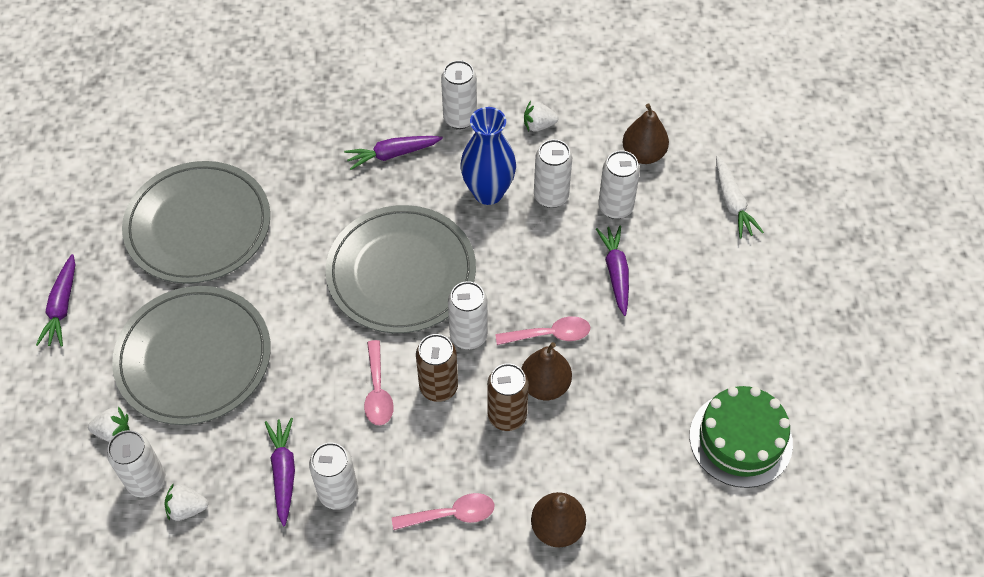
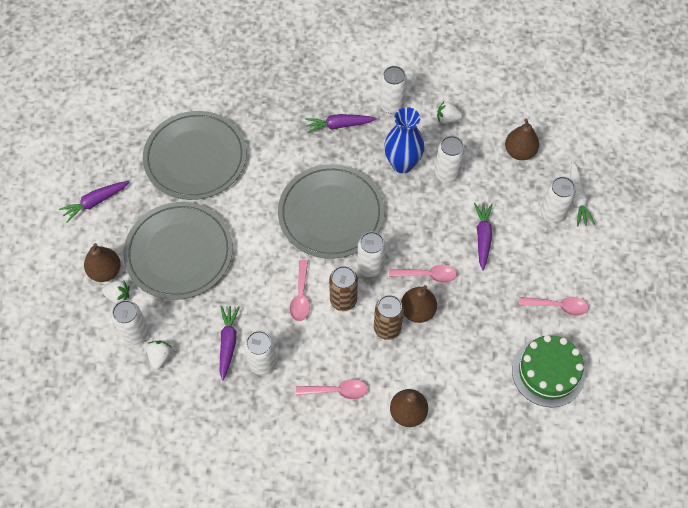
camera: 10 degrees right, 5 degrees up
(62, 307) = (95, 202): purple carrot -> purple carrot turned 45 degrees clockwise
(90, 400) = (105, 271): none -> brown pear
(187, 508) = (160, 357): white strawberry -> white strawberry turned 90 degrees clockwise
(615, 207) = (491, 189): white can -> white can (552, 213)
(736, 348) = (558, 306): none -> pink spoon

